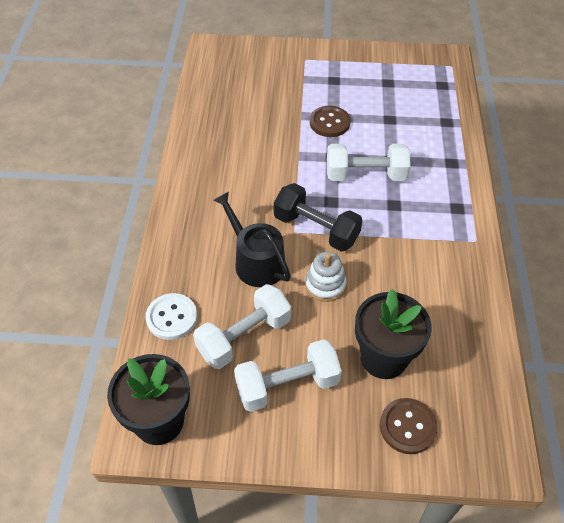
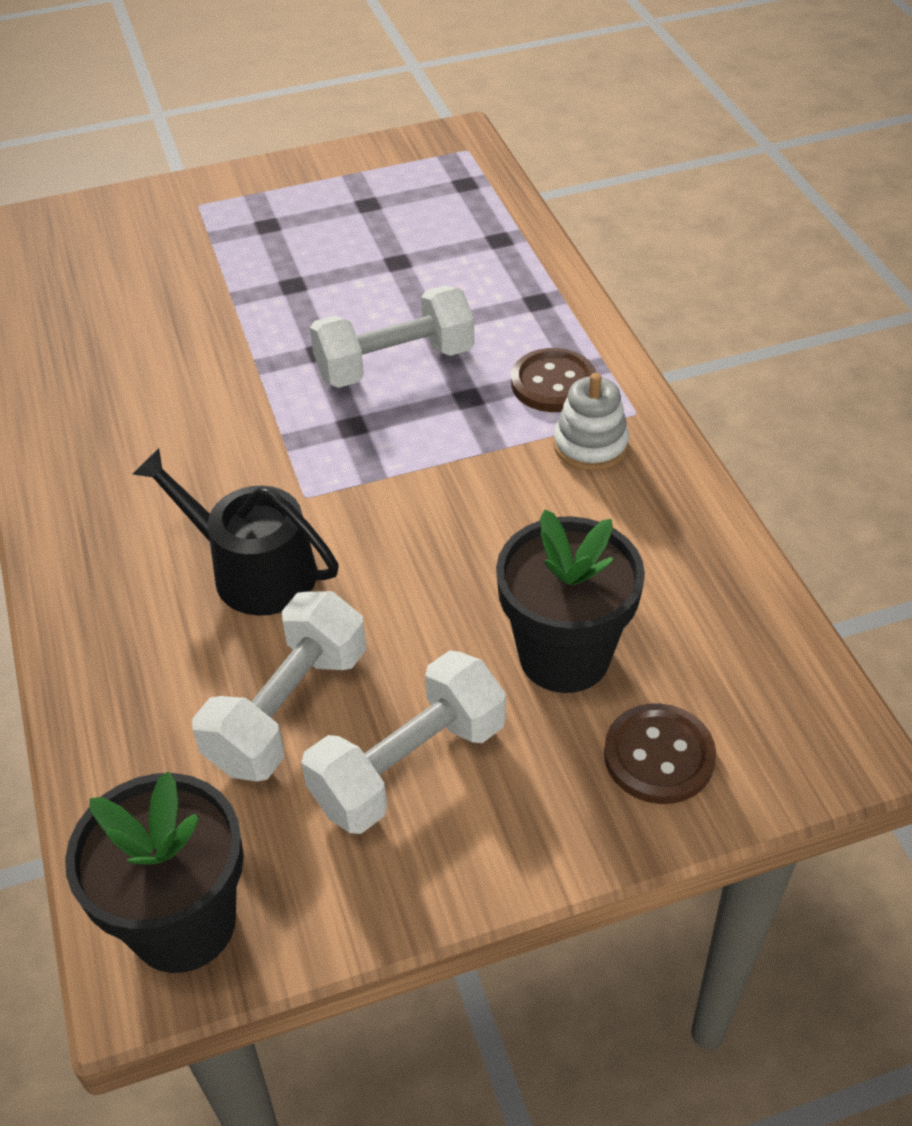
camera: 20 degrees left, 5 degrees down
(172, 317) = (128, 724): white button -> none
(316, 229) = (344, 480): black dumbbell -> none
(325, 285) = (403, 568): white stacking toy -> white stacking toy (590, 445)
(329, 123) = (290, 296): brown button -> brown button (553, 383)

